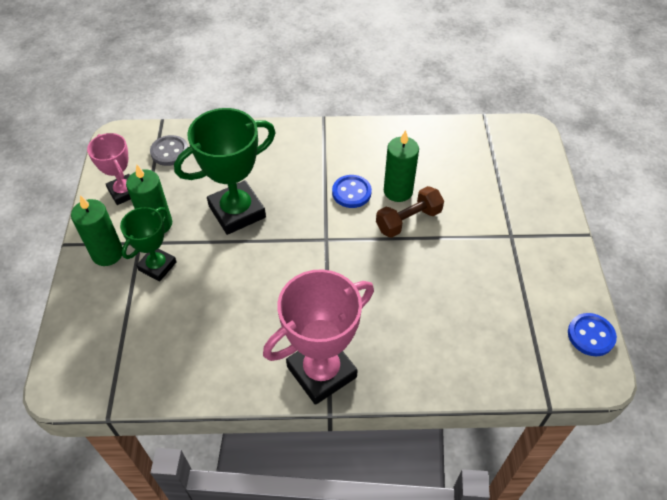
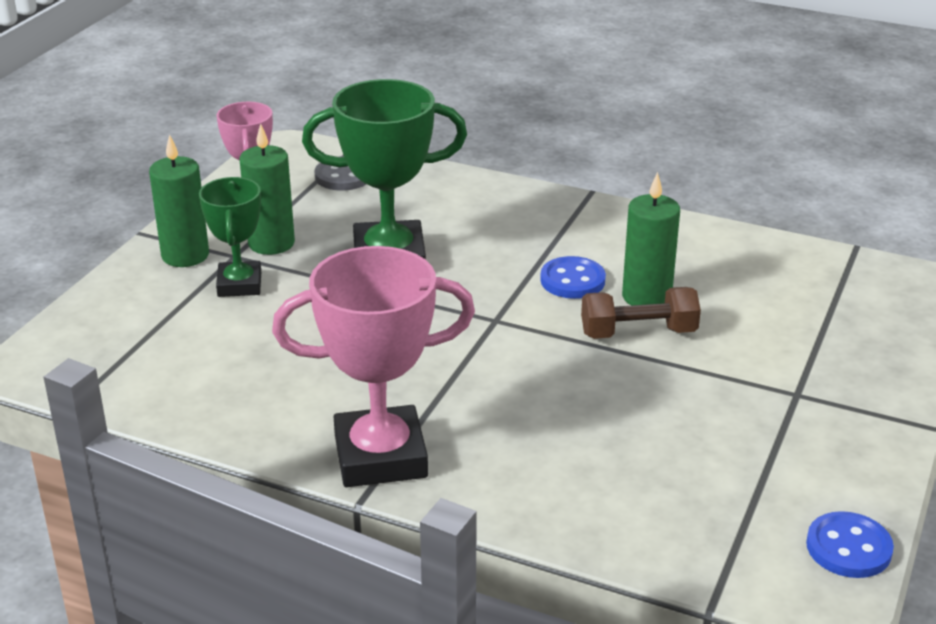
camera: 25 degrees right, 20 degrees down
(157, 266) = (239, 284): green trophy -> green trophy turned 60 degrees counterclockwise

